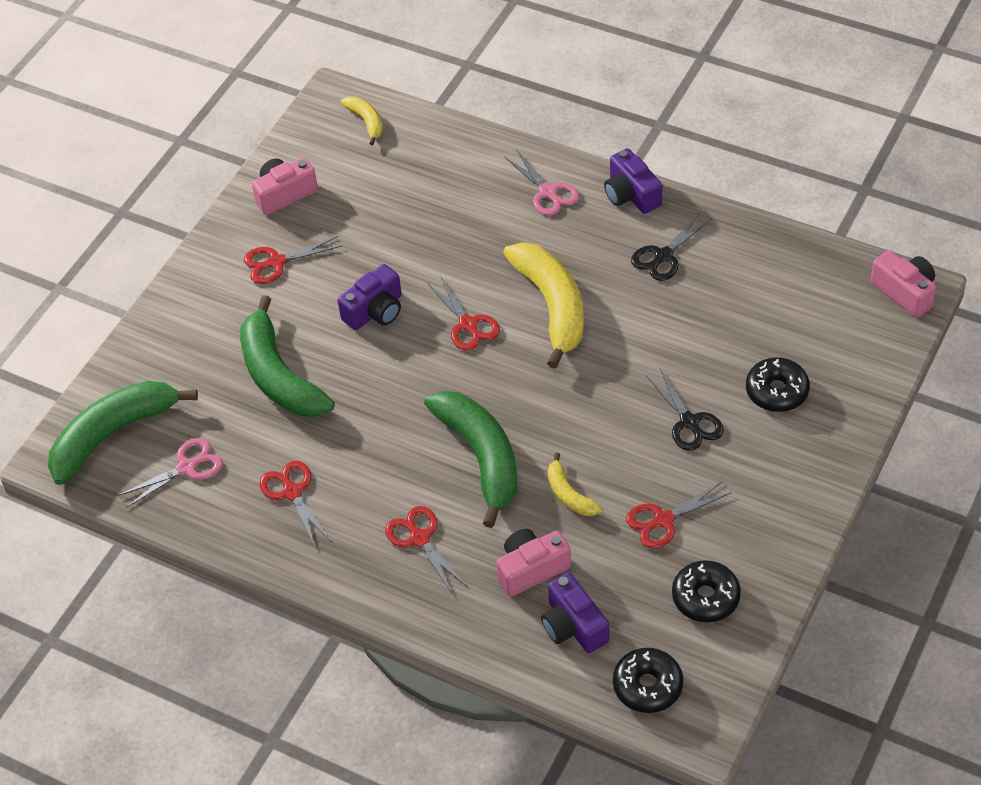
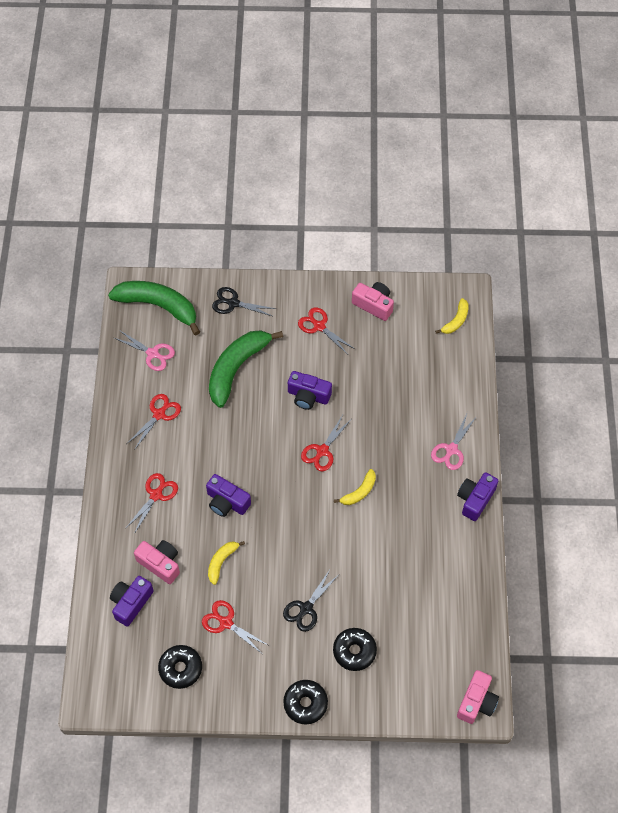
camera: 60 degrees right, 10 degrees up
(481, 457) = (227, 502): green banana -> purple camera
(552, 306) = (359, 492): yellow banana -> yellow banana, size x0.48
(647, 686) = (107, 660): black donut -> black donut (305, 704)
(663, 256) = (433, 540): black scissors -> black scissors (233, 303)

